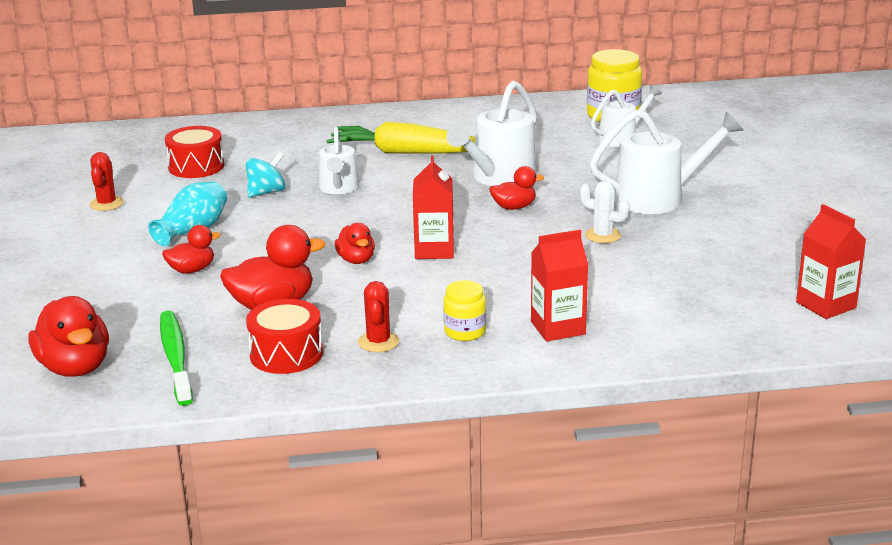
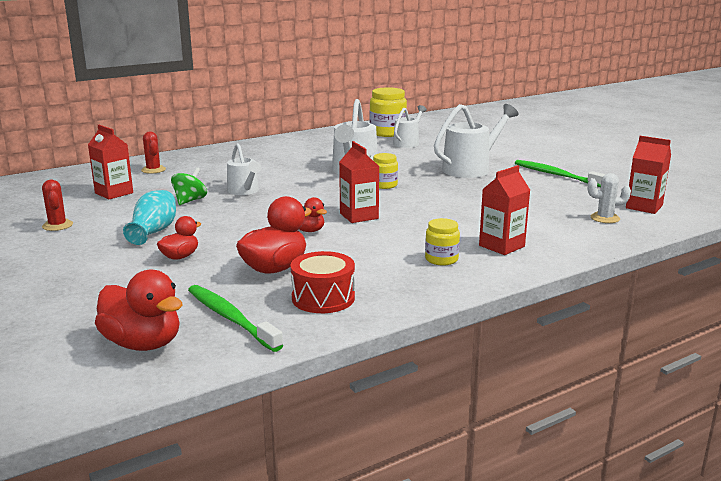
camera: 25 degrees left, 5 degrees down
(196, 166) = (114, 193): red drum -> red carton
(266, 192) = (190, 201): turquoise spinning top -> green spinning top
(378, 342) = (386, 277): red cactus -> red cactus (153, 170)
(406, 153) = (271, 166): yellow carrot -> none
(514, 207) = (384, 185): red duck -> yellow jar
(603, 235) = (462, 192): white cactus -> white cactus (605, 218)
(767, 229) = (556, 175): none -> green toothbrush

